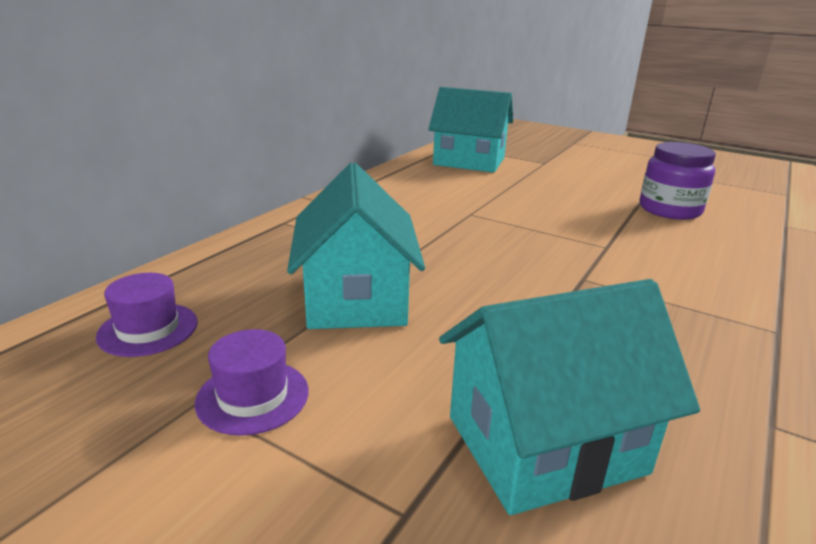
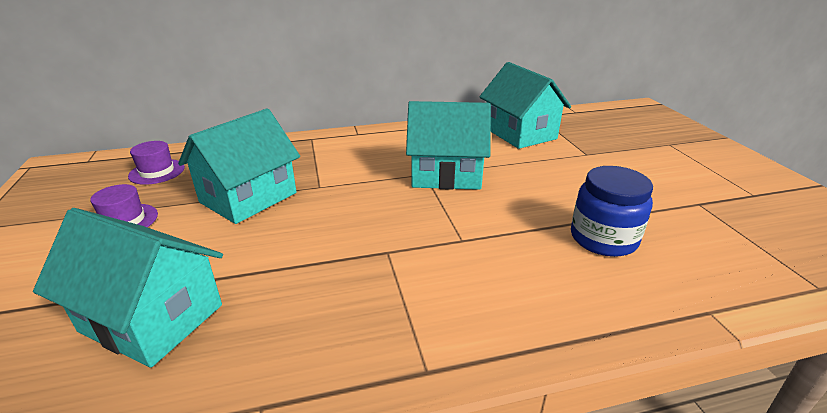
camera: 45 degrees right, 5 degrees up
(488, 208) = (446, 174): none -> turquoise house
(669, 210) = (603, 238): purple jar -> blue jar

